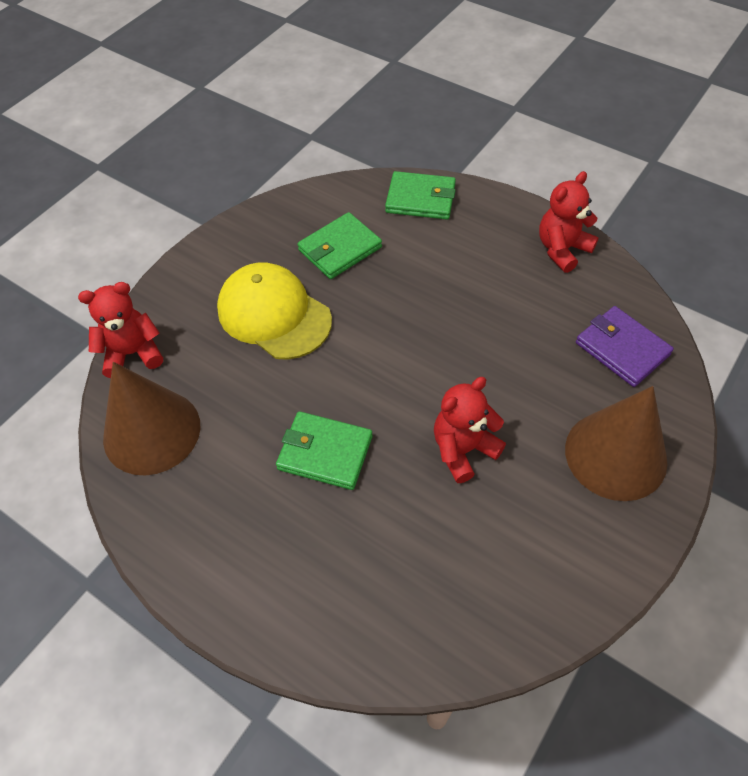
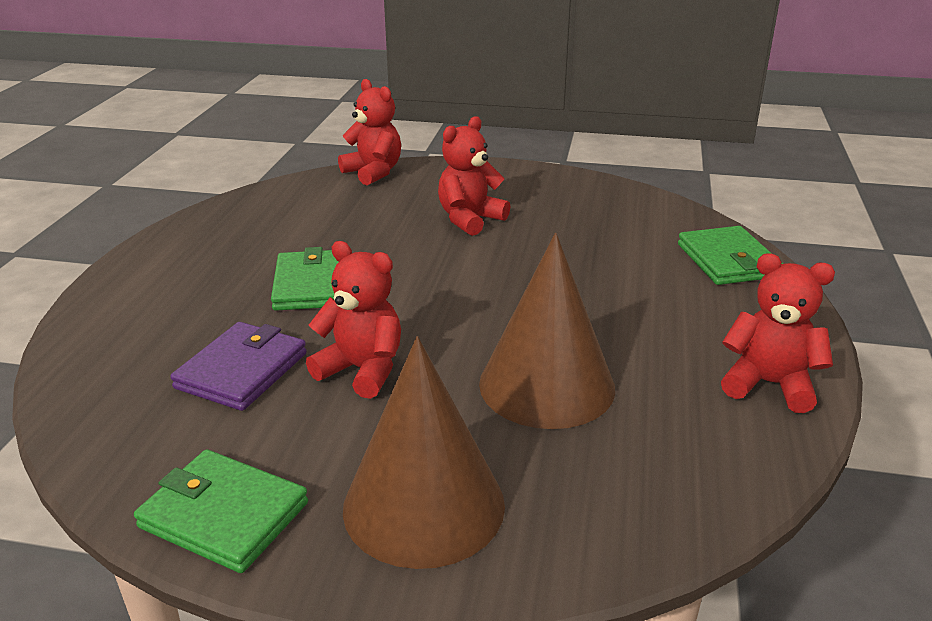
camera: 65 degrees right, 25 degrees down
(152, 431) = (294, 200): brown cone -> brown cone (546, 385)
(274, 314) = (470, 219): yellow cap -> red teddy bear
(340, 249) = (593, 231): green wallet -> green wallet (224, 515)
(622, 349) = (630, 478): purple wallet -> purple wallet (242, 371)

